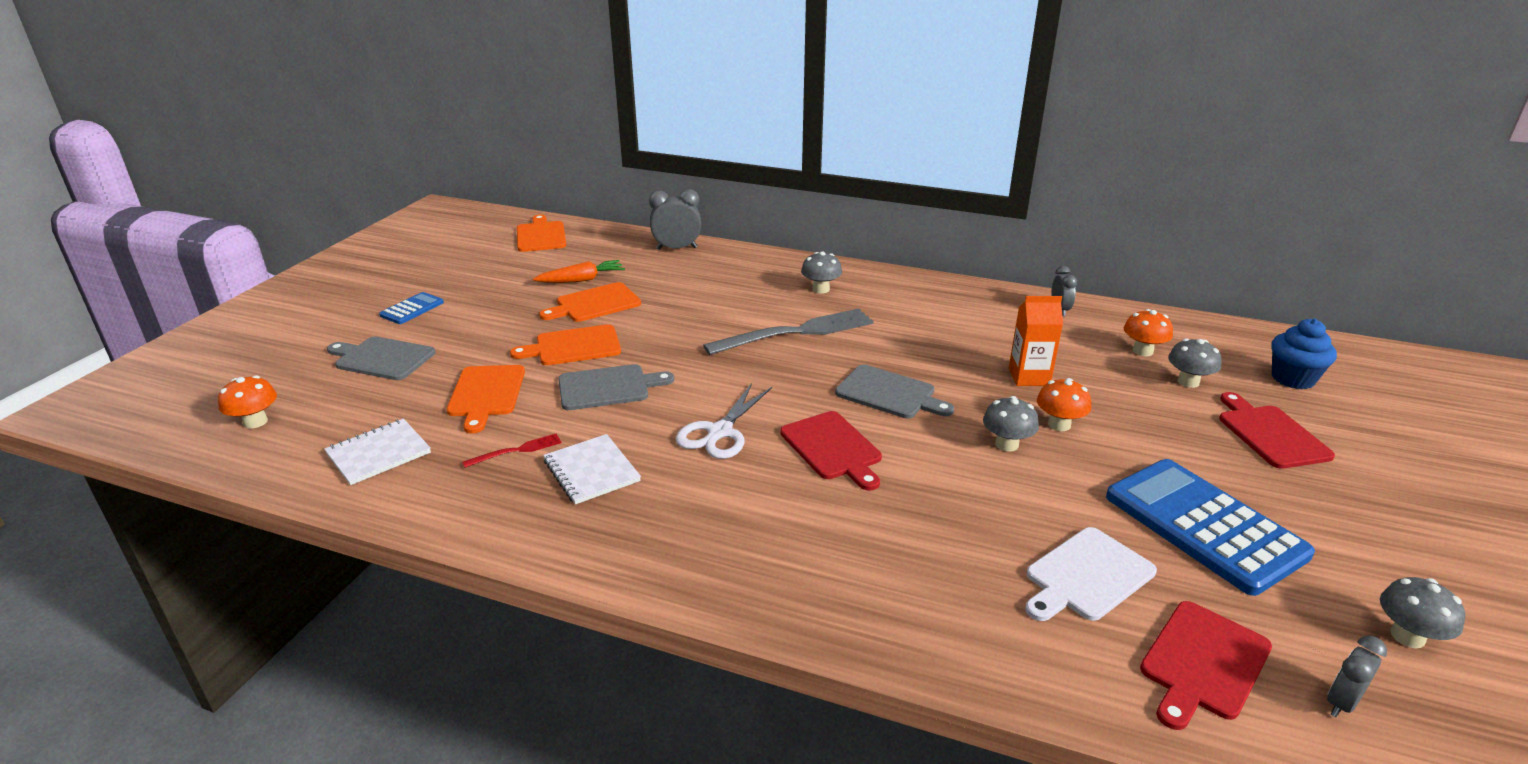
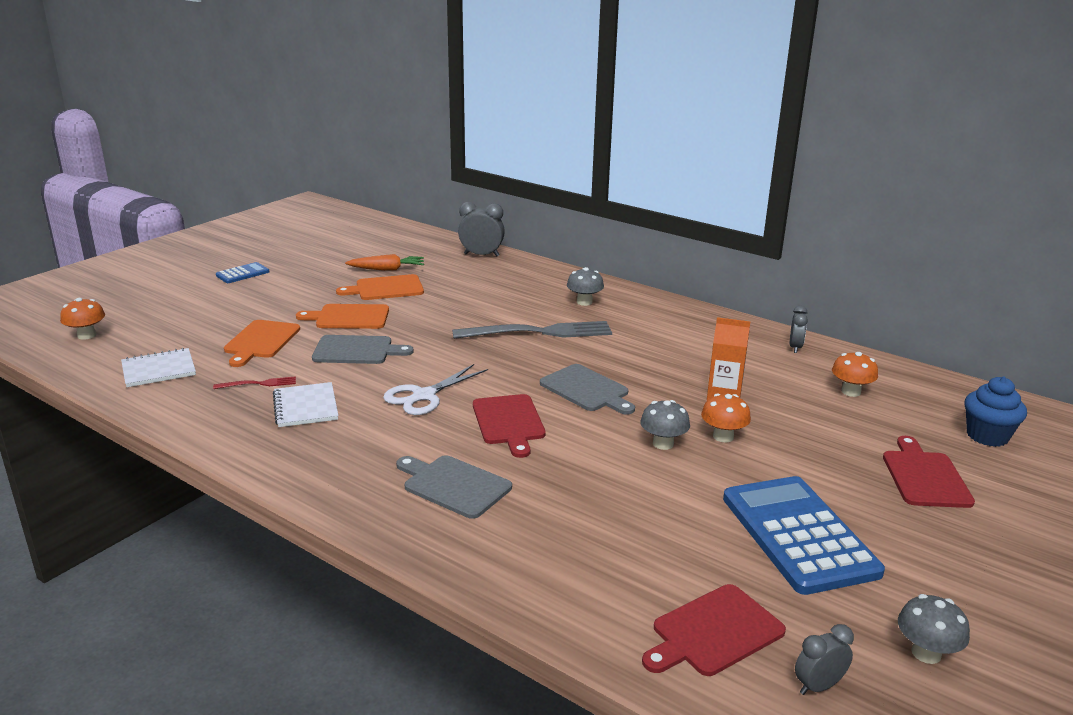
camera: 15 degrees right, 5 degrees down
(382, 358) = (200, 305): grey cutting board -> grey cutting board (454, 485)
(541, 236) = (376, 232): orange cutting board -> none
(1086, 576) = (659, 551): white cutting board -> none
(1188, 382) = (876, 422): grey mushroom -> none

